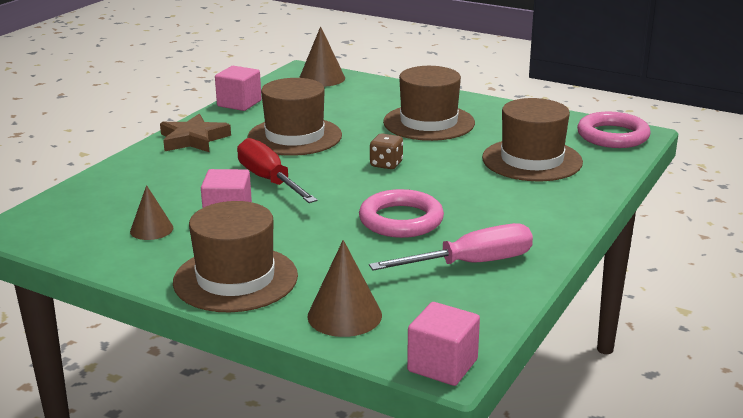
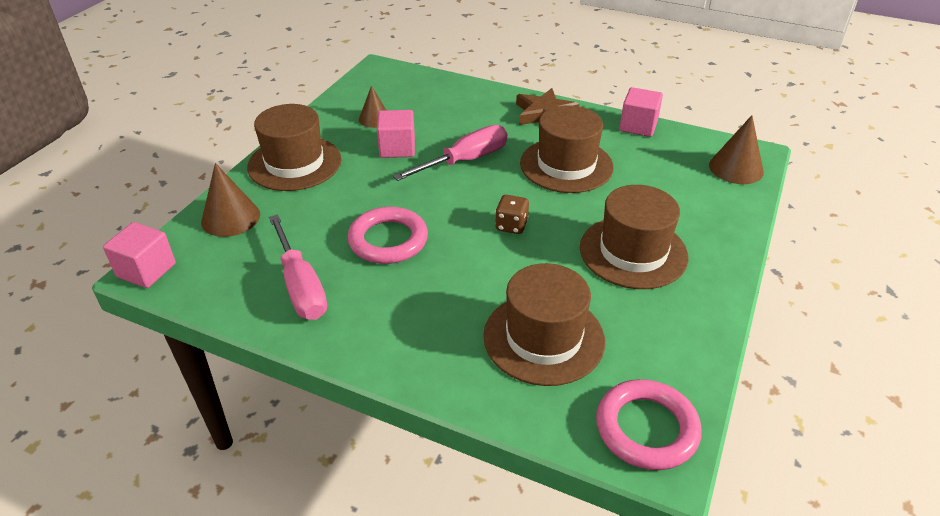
camera: 85 degrees right, 15 degrees up
(269, 180) = (465, 161): red screwdriver -> pink screwdriver

